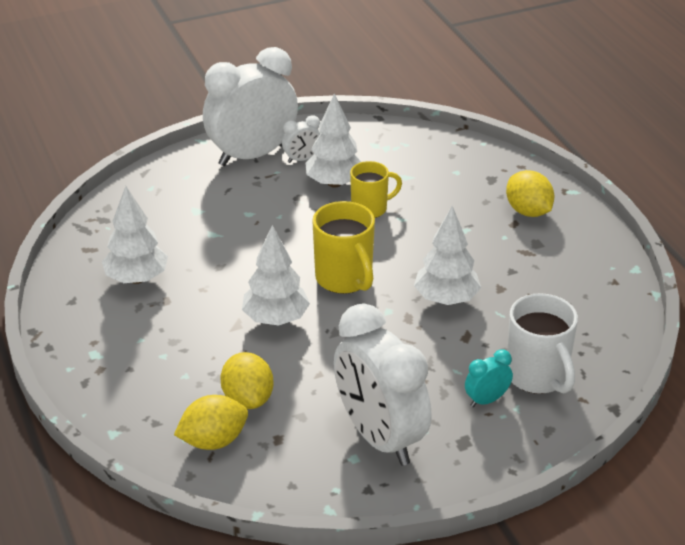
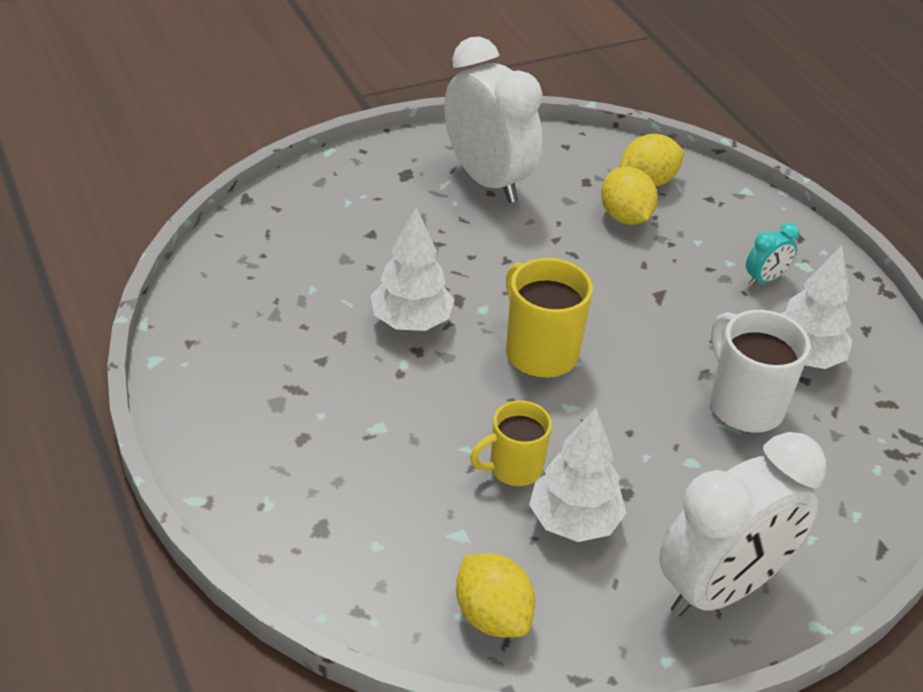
camera: 175 degrees right, 5 degrees up
(276, 319) = (616, 301): white tree -> none
(302, 159) = (635, 577): white clock -> none
(486, 400) = (378, 210): turquoise clock -> turquoise clock (765, 279)
(528, 211) = (276, 460): yellow lemon -> yellow lemon (492, 616)
(538, 376) = (318, 231): white mug -> white mug (744, 405)

